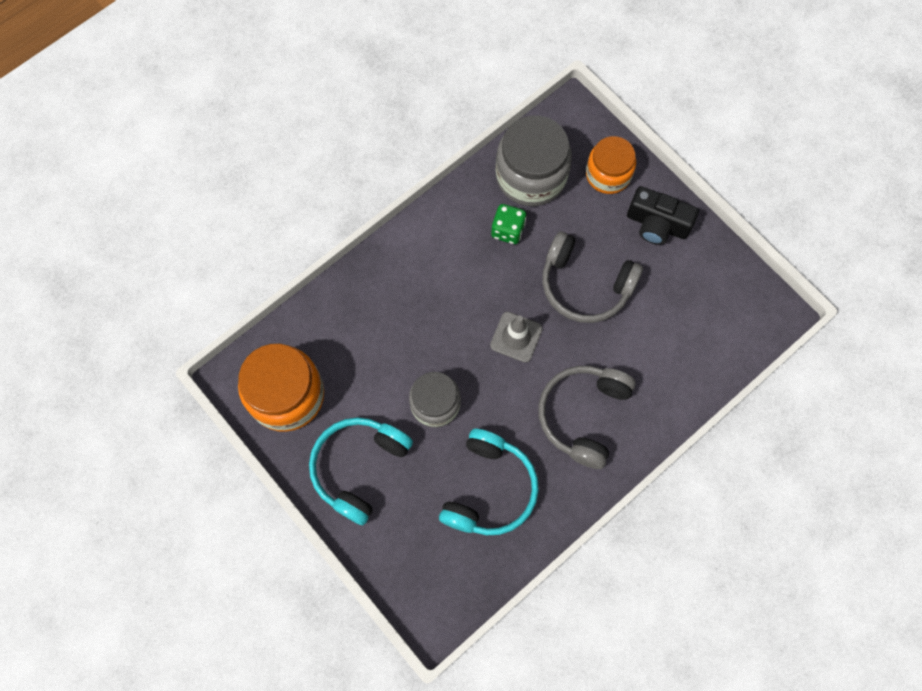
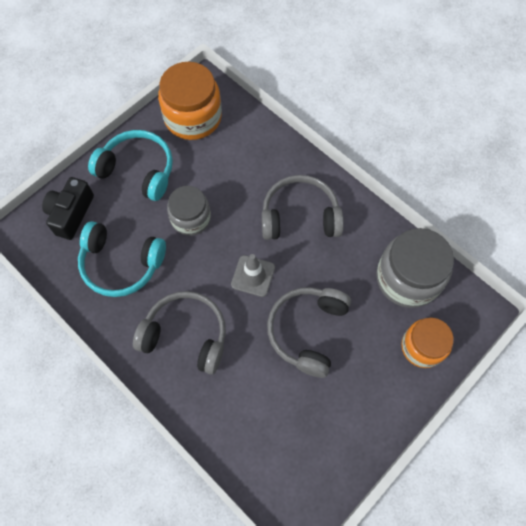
camera: 85 degrees right, 5 degrees down
(445, 278) = (300, 216): none -> grey headphones
(507, 230) = (351, 262): green dice -> none
(657, 224) = (378, 395): black camera -> black camera (71, 214)

